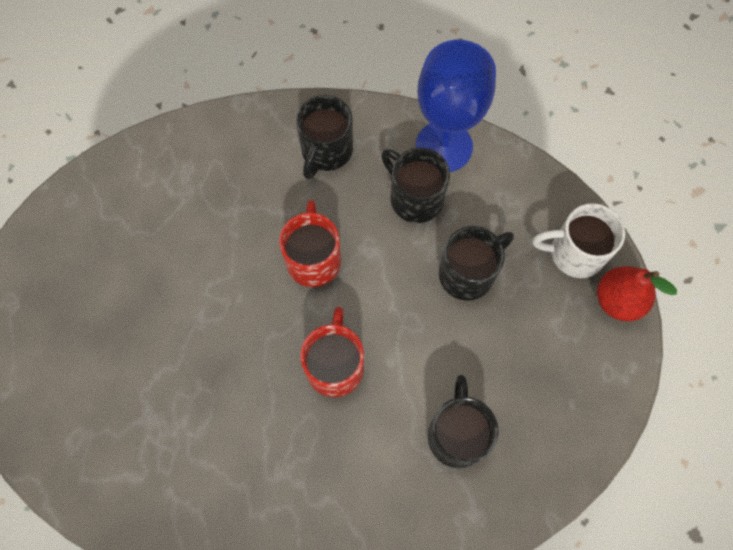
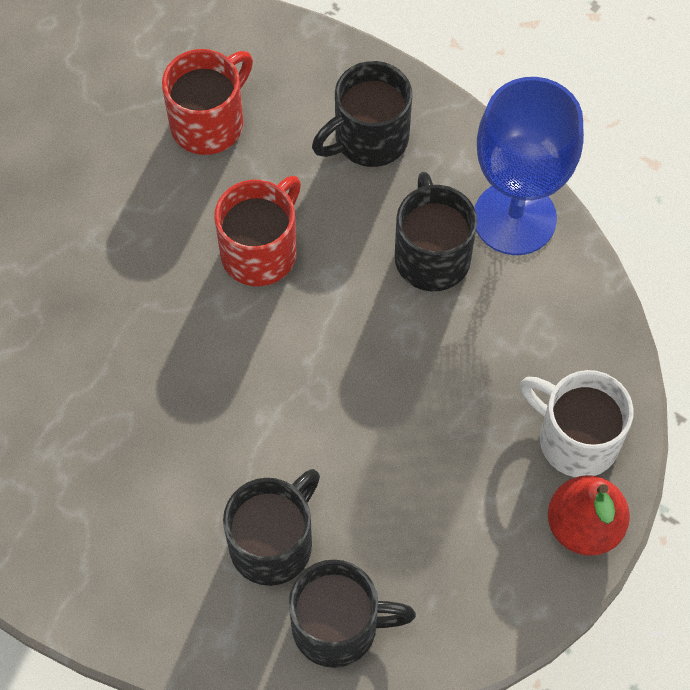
camera: 35 degrees right, 5 degrees down
(335, 366) = (195, 381): red mug -> red mug (209, 123)
(468, 273) = (427, 379): black mug -> black mug (338, 627)

